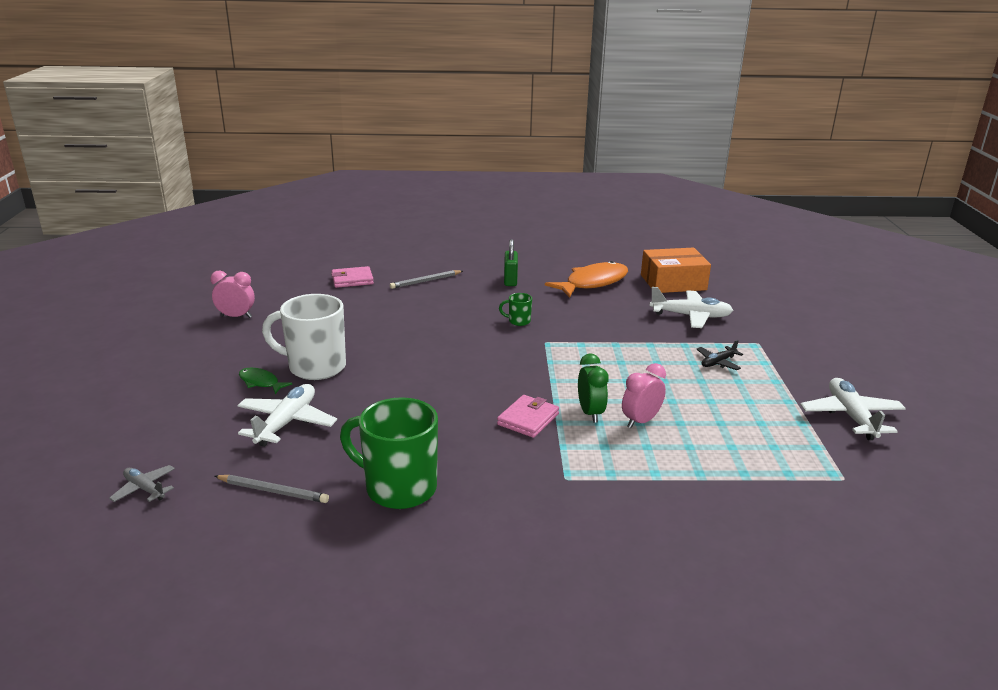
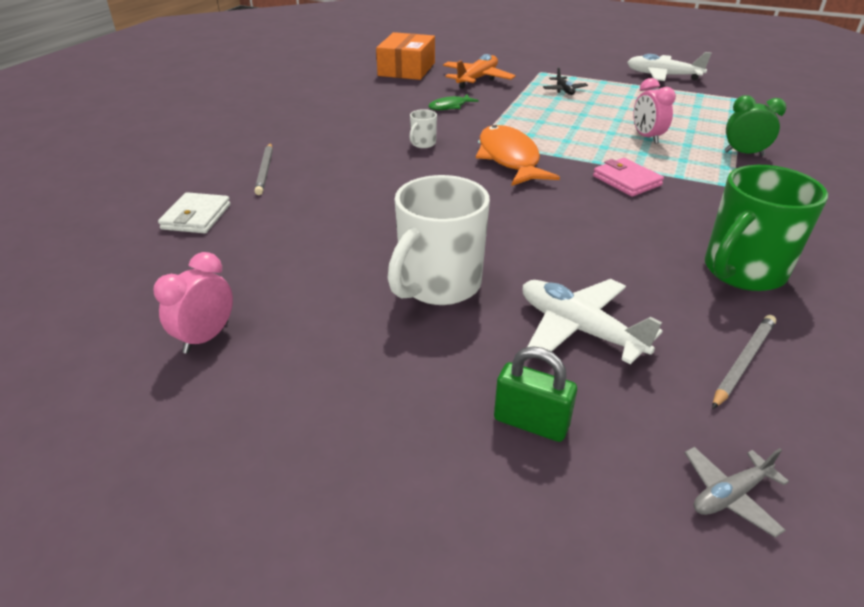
camera: 65 degrees left, 10 degrees up
(260, 382) = (453, 338): green fish -> green fish (450, 106)
(352, 280) = (196, 217): pink wallet -> white wallet
(510, 280) = (321, 128): green padlock -> green padlock (531, 423)
(518, 321) = (423, 144): green mug -> white mug
(590, 413) = (626, 153): green clock -> green clock (743, 153)
(593, 283) = (372, 96): orange fish -> orange fish (509, 159)
(691, 316) = (477, 79): white plane -> orange plane

